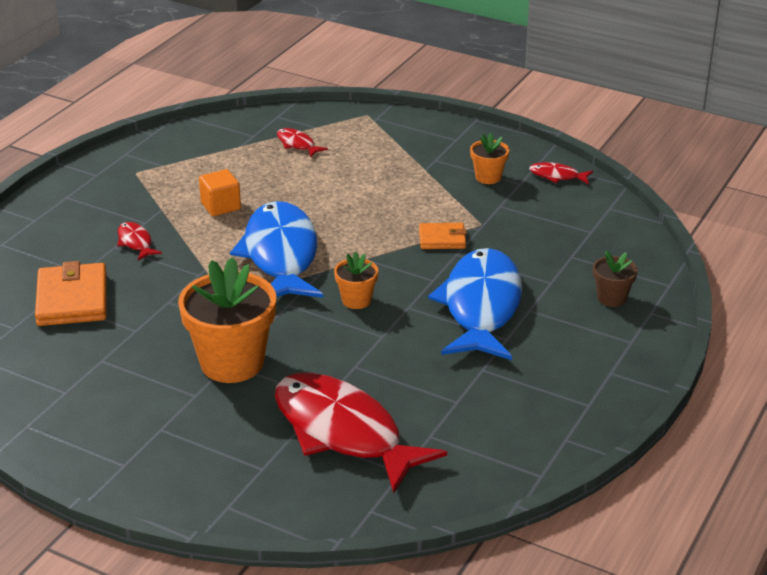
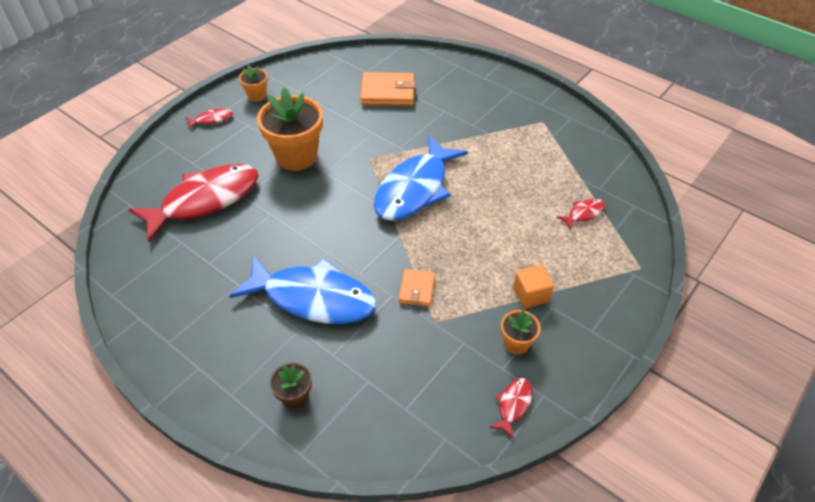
camera: 100 degrees right, 15 degrees up
(135, 242) = (447, 119): red fish -> red fish (212, 119)
(220, 206) = (489, 162): orange cube -> orange cube (531, 295)
(281, 255) = (415, 189): blue fish -> blue fish turned 120 degrees clockwise
(356, 300) = (345, 224): orange flower pot -> orange flower pot (257, 95)

